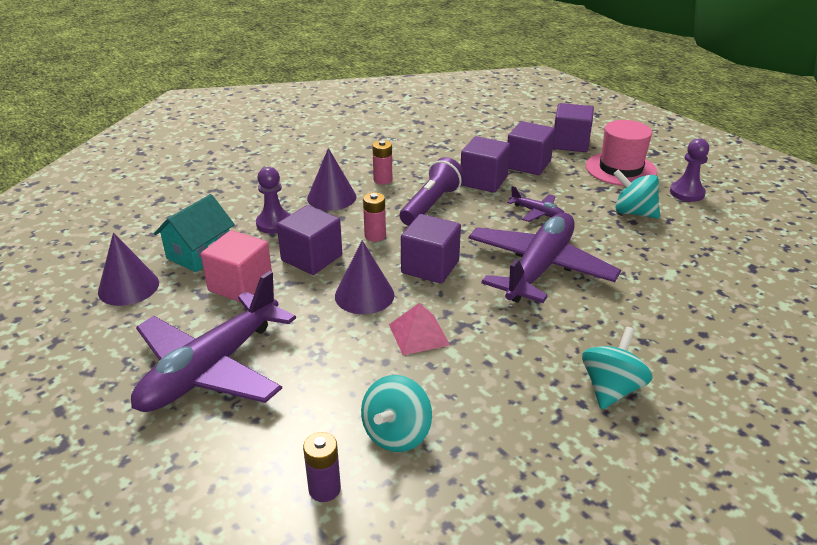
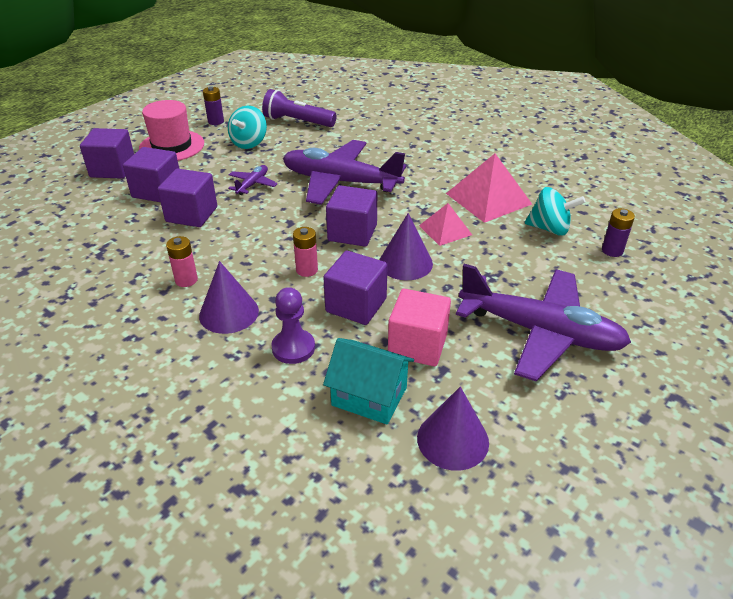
camera: 100 degrees left, 5 degrees up
(431, 205) = (242, 242): purple flashlight -> purple flashlight (297, 122)
(485, 388) = (488, 198): none -> pink pyramid
(611, 389) = (464, 157): turquoise spinning top -> none
(687, 193) = (216, 121): purple pawn -> purple battery

